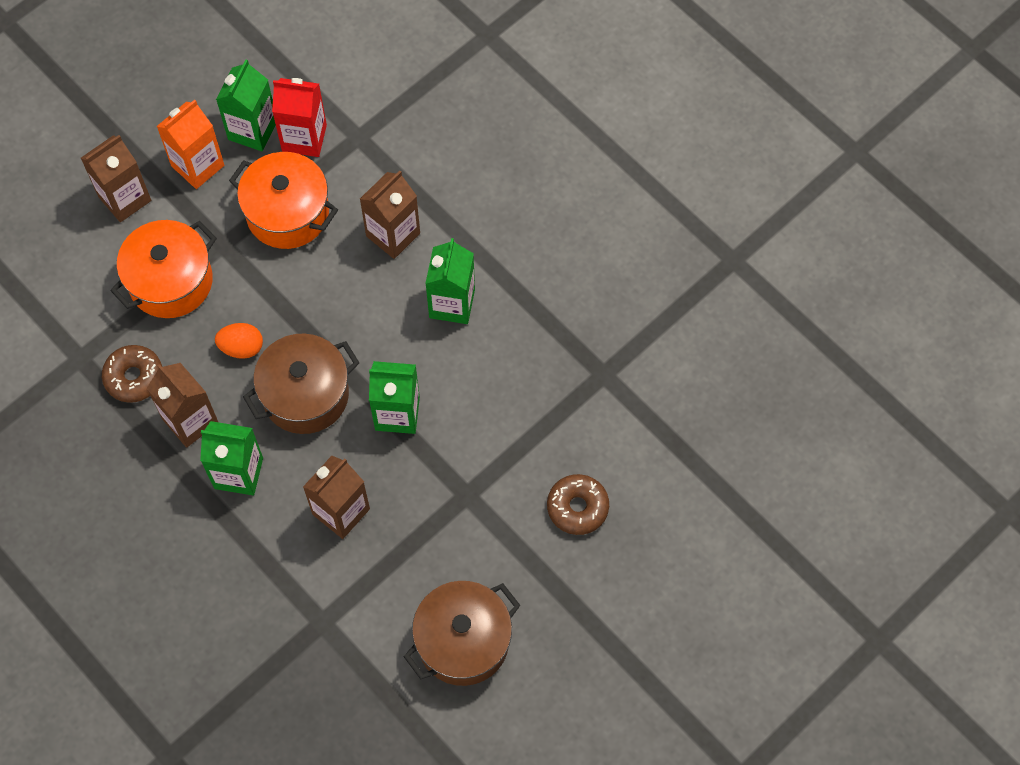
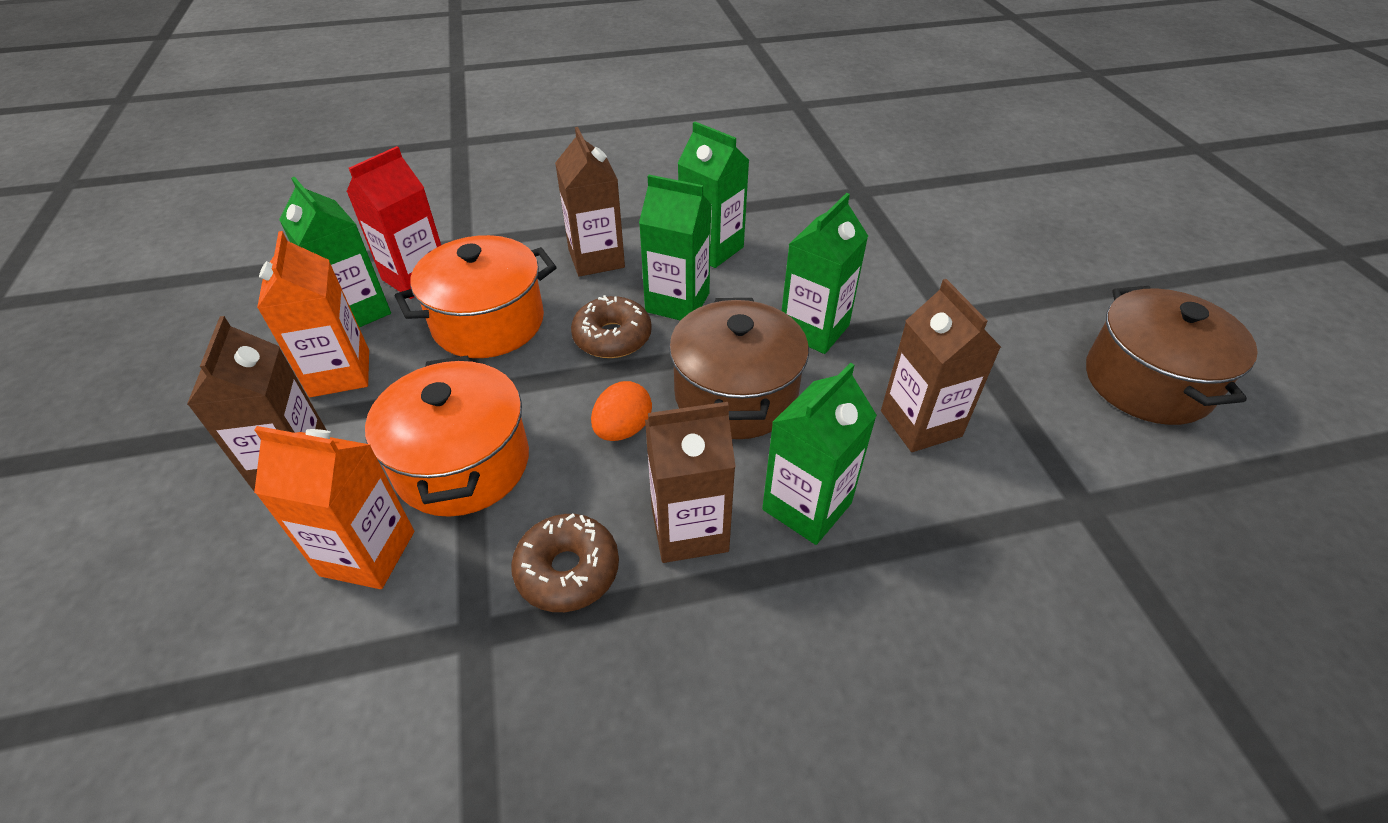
camera: 60 degrees left, 20 degrees down
(94, 279) = (368, 553): none -> orange carton
(375, 314) = (677, 302): none -> green carton
(577, 507) = (1000, 249): brown donut -> brown donut (612, 337)

